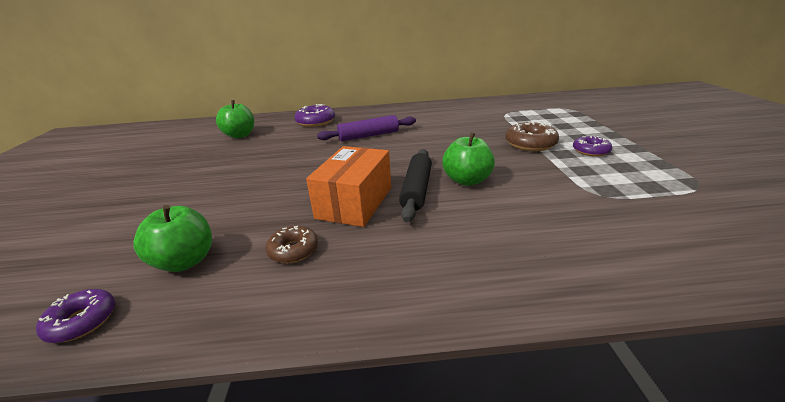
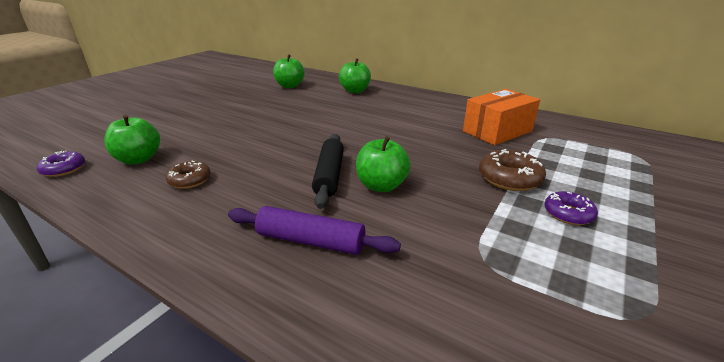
camera: 35 degrees right, 0 degrees up
(316, 122) = (355, 91): purple donut -> green apple
(355, 202) = (273, 165): orange box -> orange box (497, 131)
(368, 136) = (373, 116): purple rolling pin -> purple rolling pin (310, 241)
(417, 190) = (329, 175): black rolling pin -> black rolling pin turned 45 degrees counterclockwise

